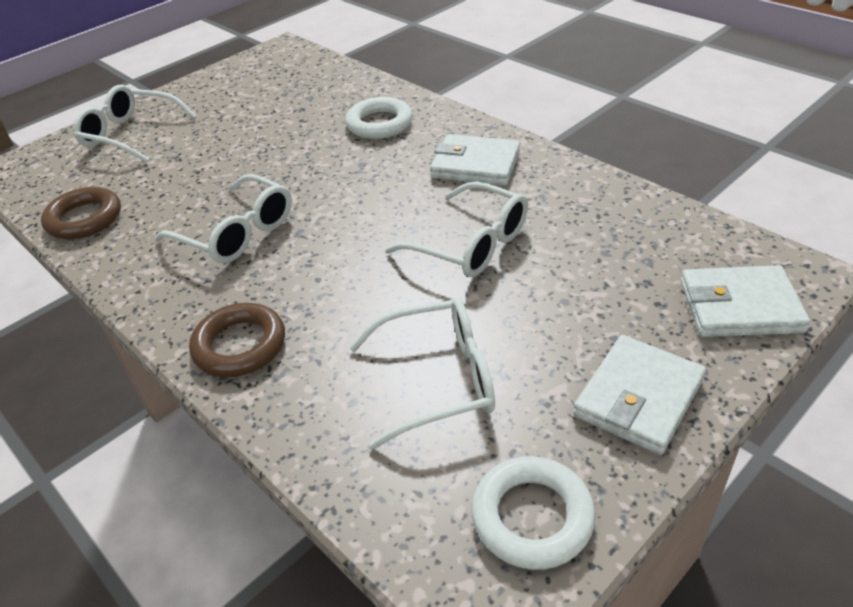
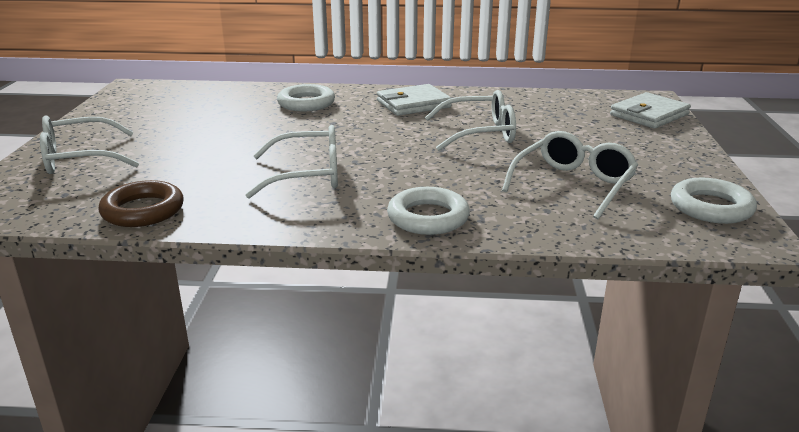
camera: 45 degrees left, 15 degrees down
(240, 345) = (428, 217): brown ring -> white ring
(638, 397) = (671, 155): white wallet -> none

